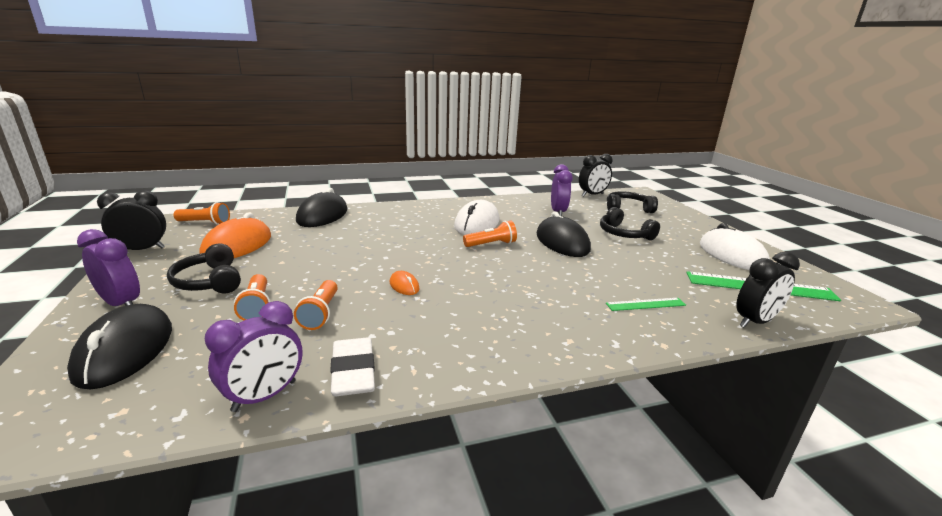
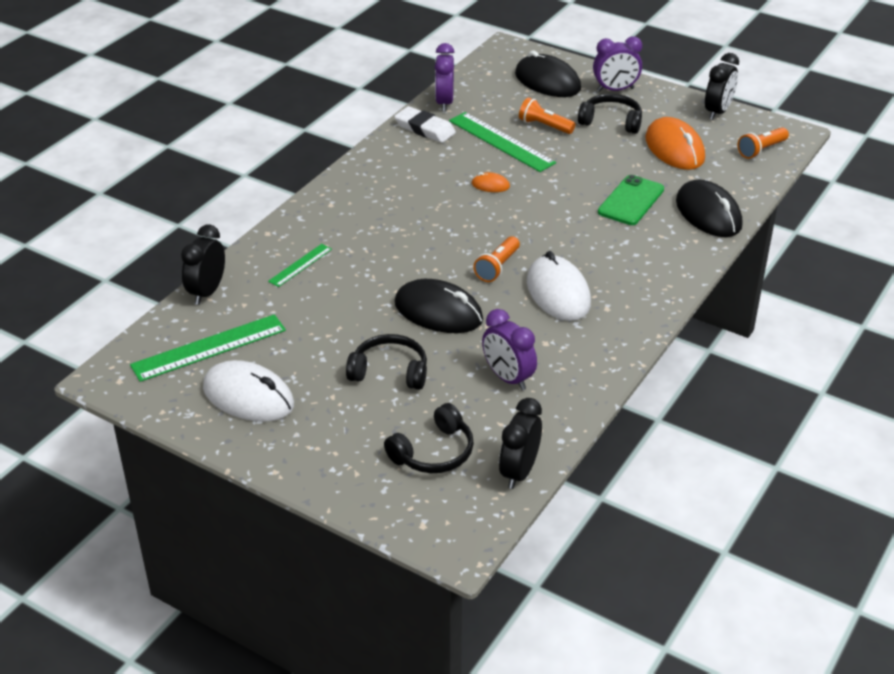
camera: 140 degrees right, 15 degrees up
(320, 313) = (501, 142): orange flashlight -> green ruler
(342, 236) = (631, 201): none -> green phone

